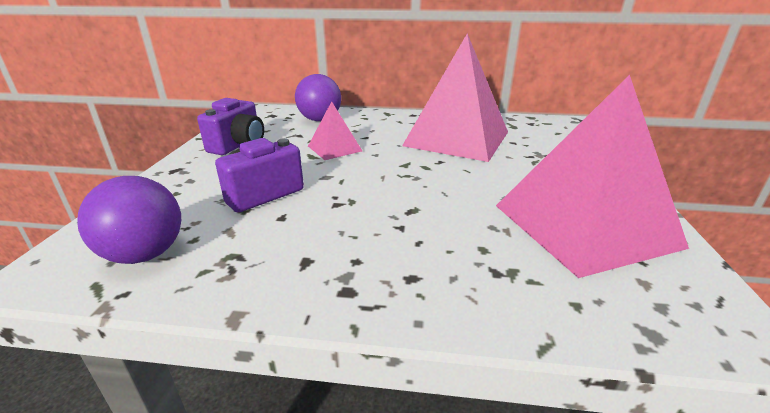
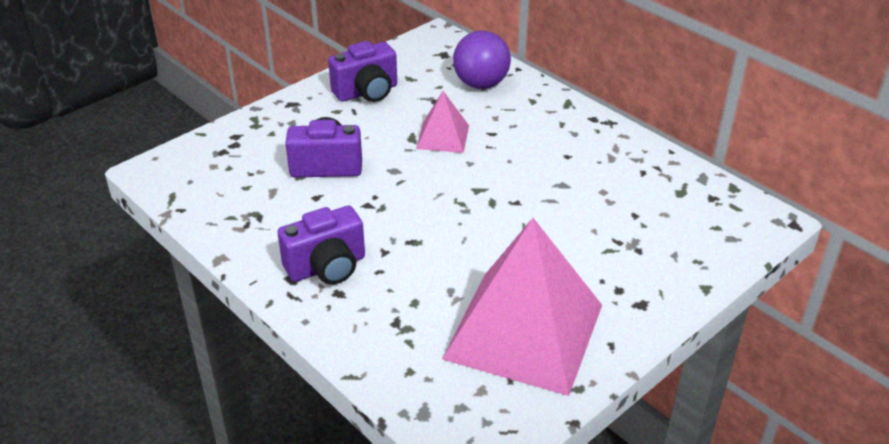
camera: 40 degrees right, 10 degrees up
(145, 254) = (211, 185): purple ball -> none
(369, 262) = (327, 267): none -> purple camera
(457, 138) = (581, 180): pink pyramid -> none

